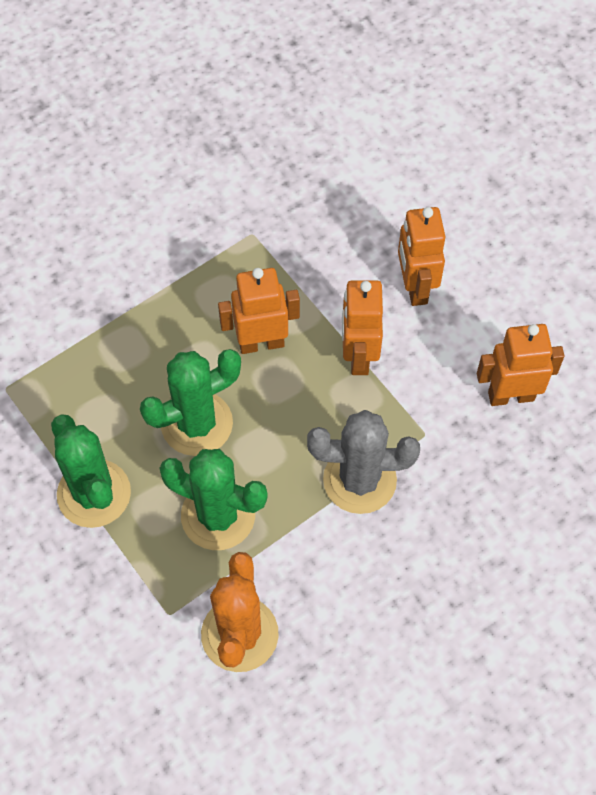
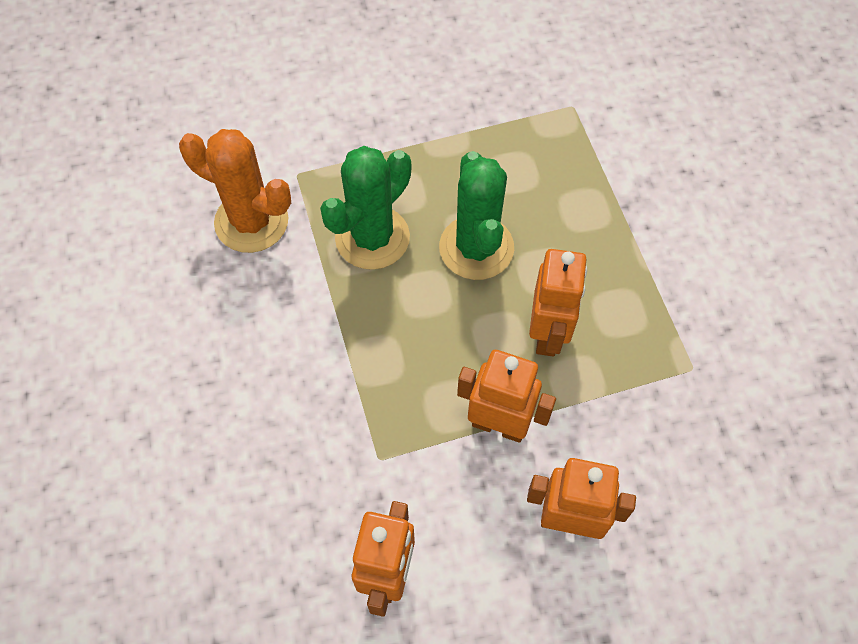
camera: 110 degrees right, 0 degrees up
(94, 493) = (437, 147): green cactus -> none
(359, 480) = (354, 374): grey cactus -> none

